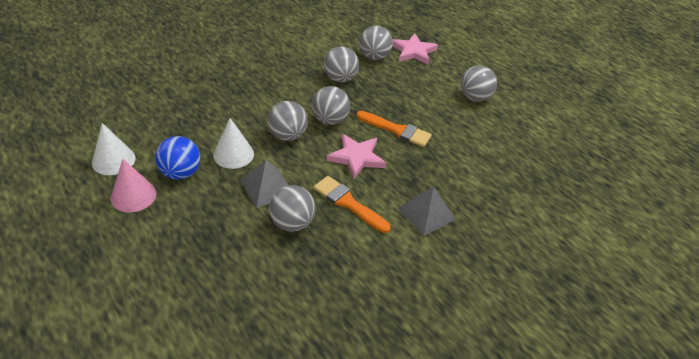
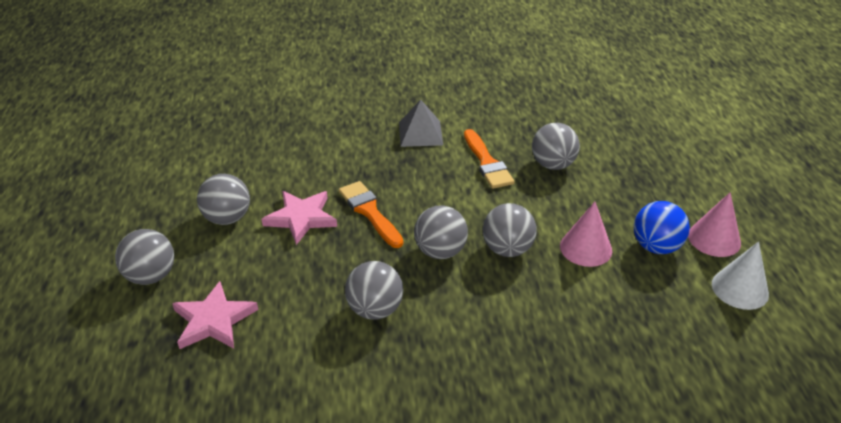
camera: 145 degrees left, 5 degrees down
(233, 154) = (585, 248): white cone -> pink cone
(267, 187) = (562, 201): grey pyramid -> none
(356, 158) = (444, 198): pink star -> pink star (301, 218)
(374, 57) = (285, 332): grey ball -> grey ball (151, 276)

